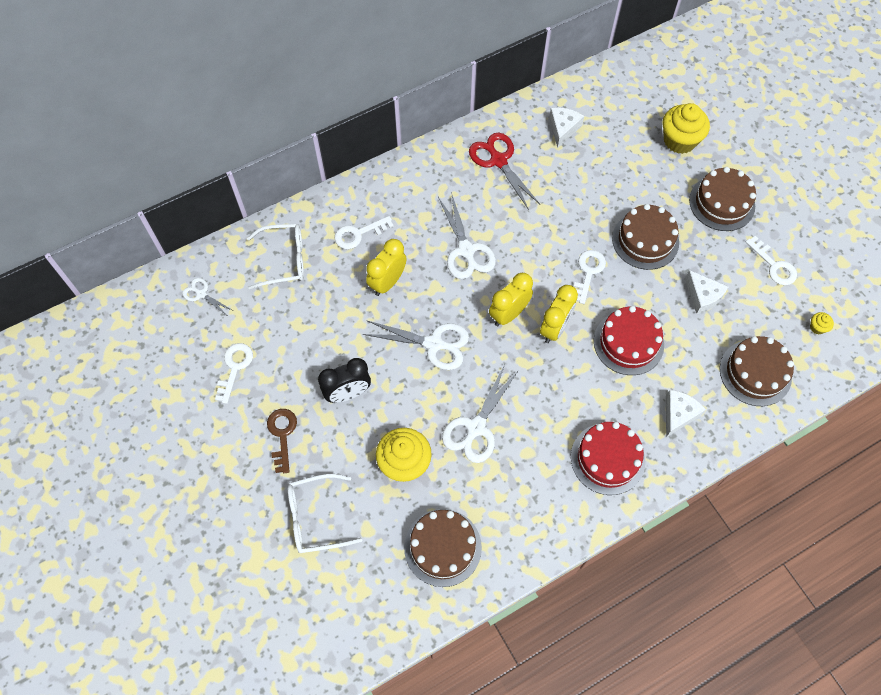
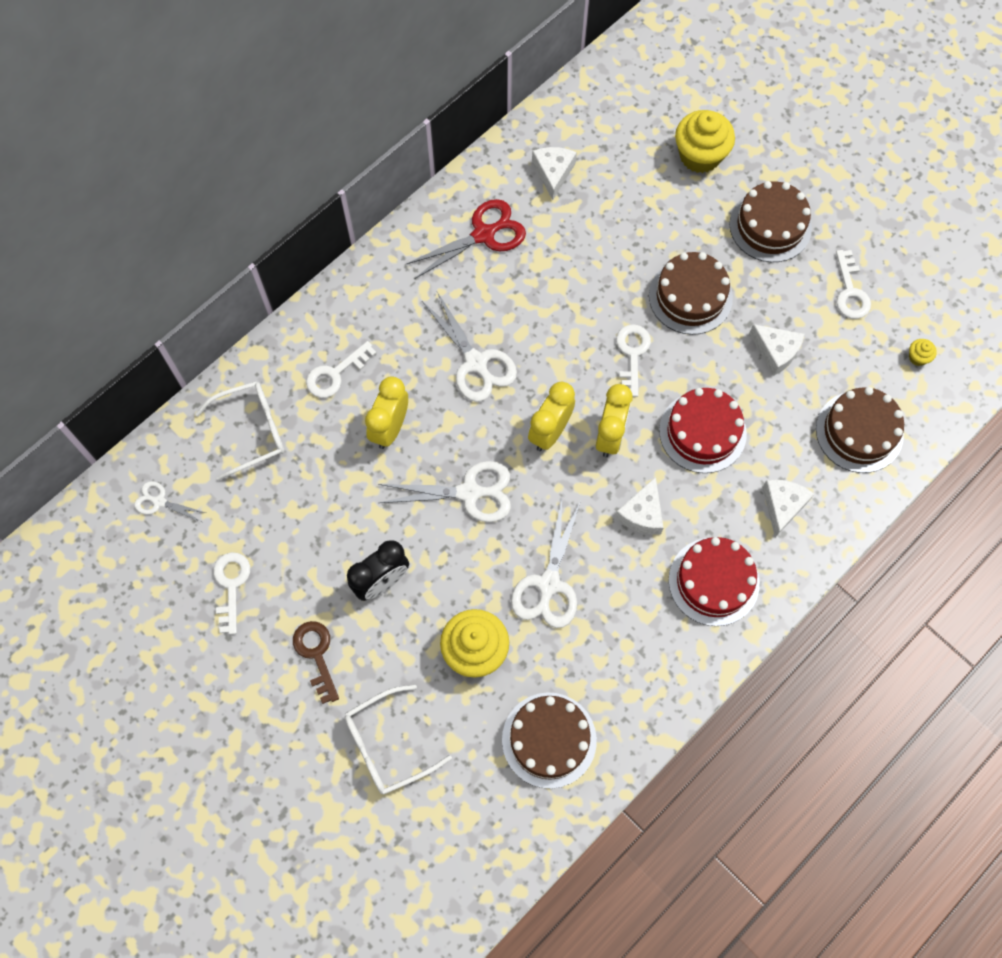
camera: 15 degrees left, 5 degrees up
(498, 160) = (484, 234): red scissors -> red scissors turned 105 degrees clockwise
(564, 392) = (642, 513): none -> white cheese
(774, 265) = (850, 291): white key -> white key turned 45 degrees clockwise

